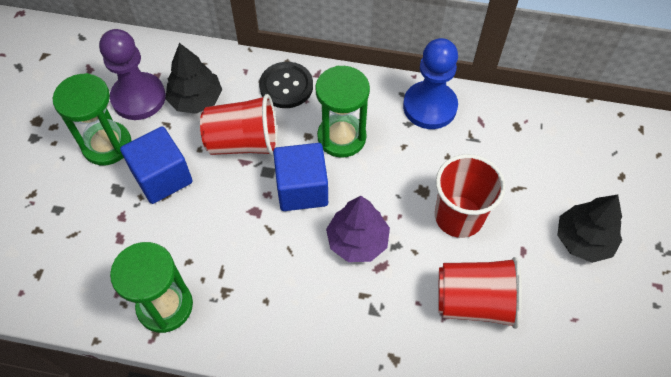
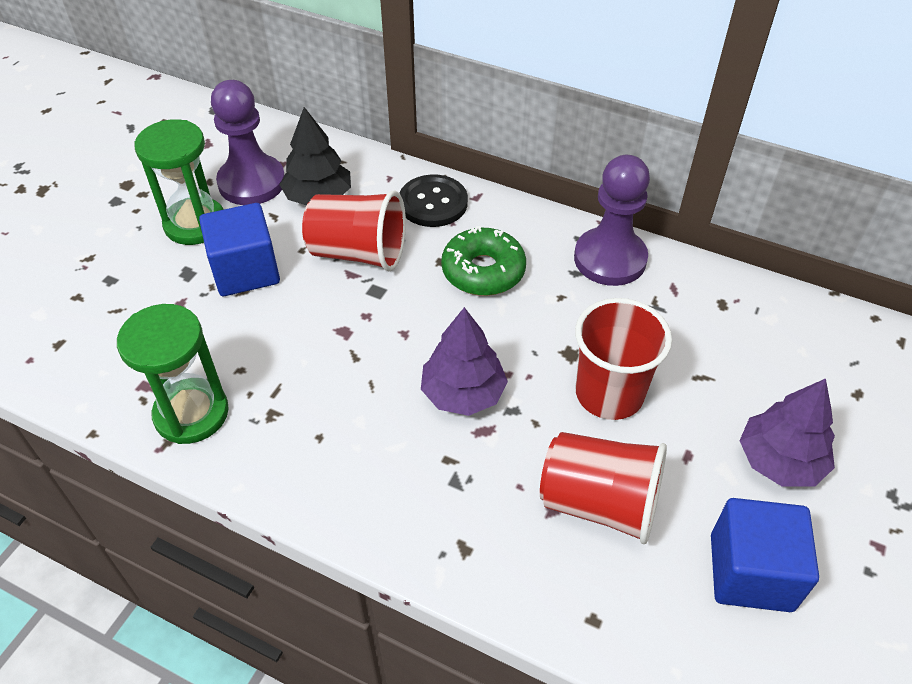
camera: 15 degrees right, 10 degrees down
(302, 189) = (412, 318): blue cube -> blue cube (751, 572)
(341, 137) = (483, 271): green hourglass -> green donut
(429, 106) = (610, 259): blue pawn -> purple pawn
(583, 240) = (779, 461): black tree -> purple tree

